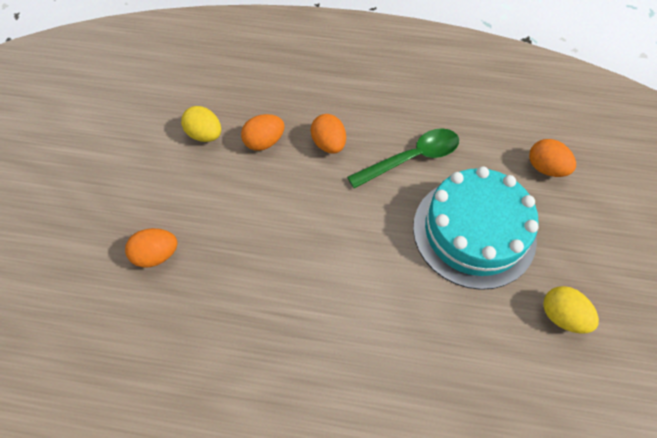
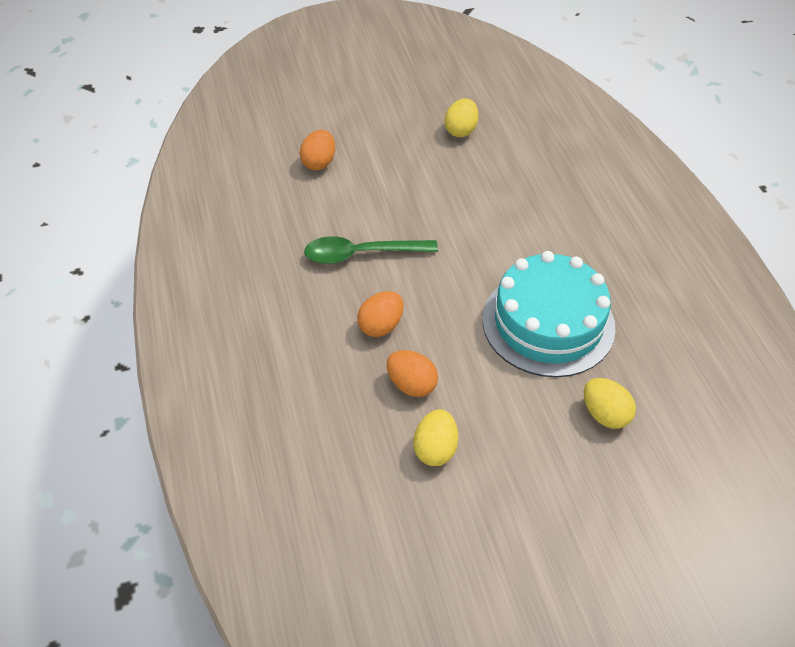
camera: 115 degrees left, 10 degrees down
(156, 255) = (605, 414): orange egg -> yellow egg
(411, 158) = (361, 254): green spoon -> green spoon turned 45 degrees counterclockwise
(474, 232) = (418, 192): turquoise cake -> turquoise cake (548, 323)

